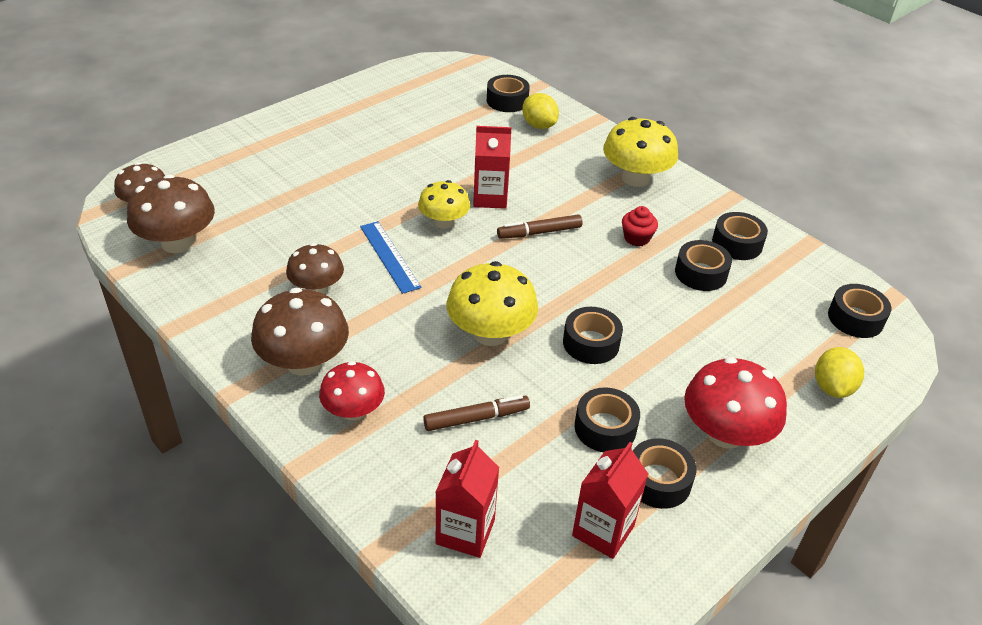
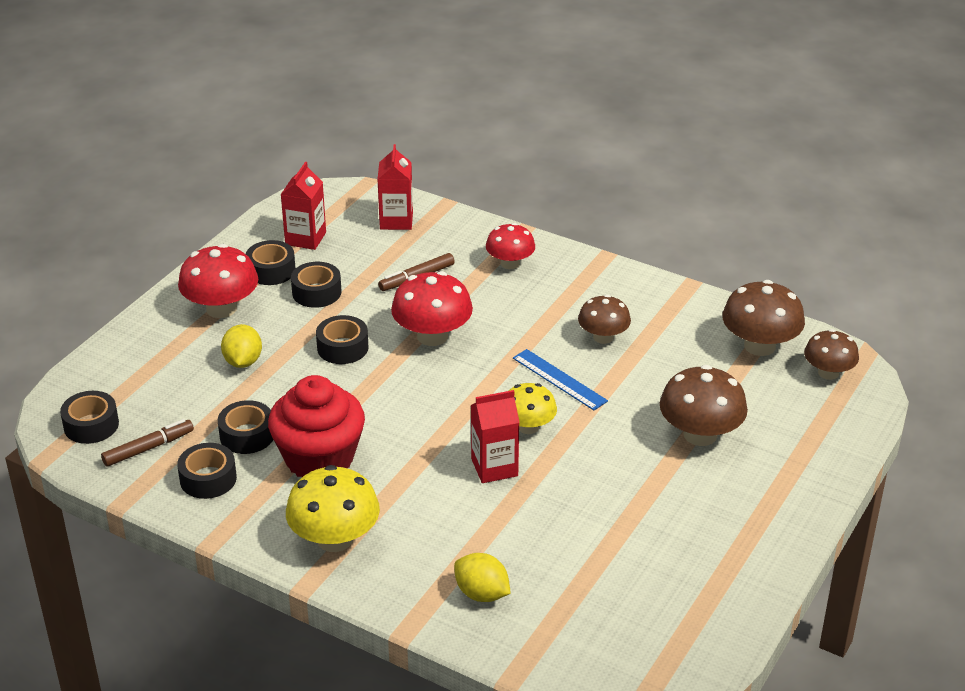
camera: 165 degrees right, 5 degrees down
(304, 362) = (570, 284): brown mushroom -> brown mushroom (700, 434)
(490, 333) = (432, 336): yellow mushroom -> red mushroom
(507, 101) = (543, 629): black tape -> none
(539, 232) = (425, 440): brown marker -> brown marker (148, 448)
(636, 238) = (319, 458): red cupcake -> red cupcake, size x2.39
(832, 387) = (127, 359): yellow lemon -> yellow lemon (243, 361)

